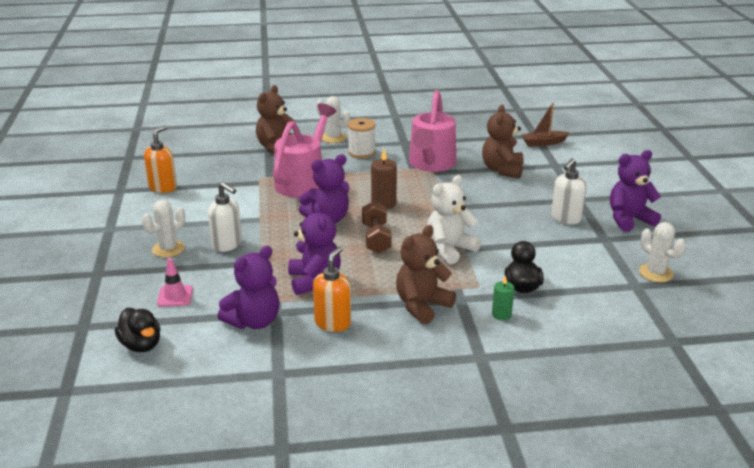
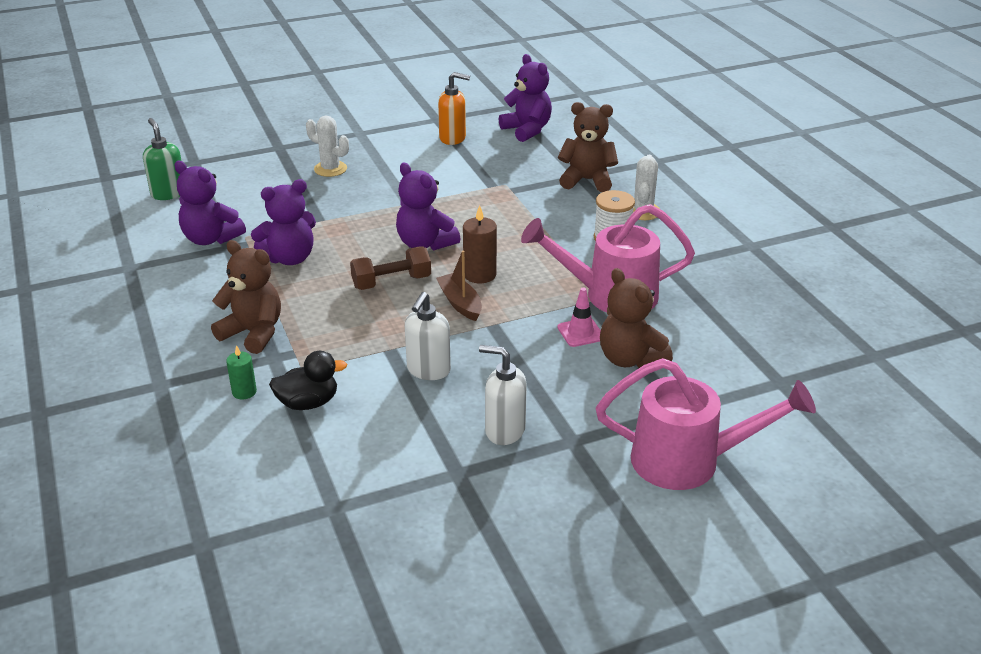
camera: 75 degrees right, 5 degrees up
(141, 345) = (168, 193): black duck -> green soap dispenser
(175, 296) = (247, 191): pink traffic cone -> pink traffic cone (580, 333)
(227, 245) = (348, 197): white soap dispenser -> white soap dispenser (428, 370)
(303, 181) = (510, 212): pink watering can -> pink watering can (688, 461)
(333, 323) = (213, 282): orange soap dispenser -> none
(449, 249) = (382, 338): white teddy bear -> none
(502, 170) = (630, 359): brown teddy bear -> brown teddy bear turned 120 degrees counterclockwise
(543, 143) = (756, 392): brown boat -> brown boat (460, 303)
(629, 219) = (528, 498): purple teddy bear -> purple teddy bear (527, 130)
(656, 273) = (373, 529): white cactus -> none

